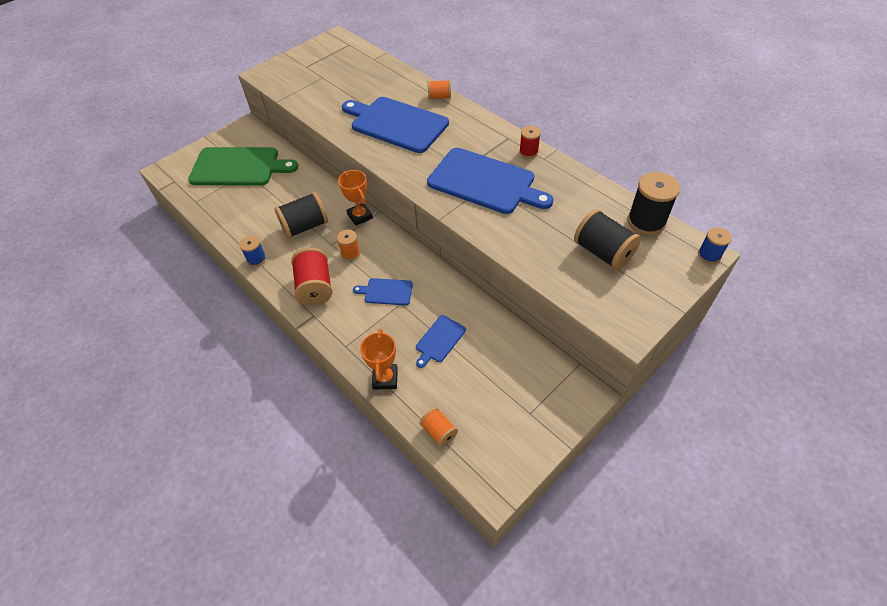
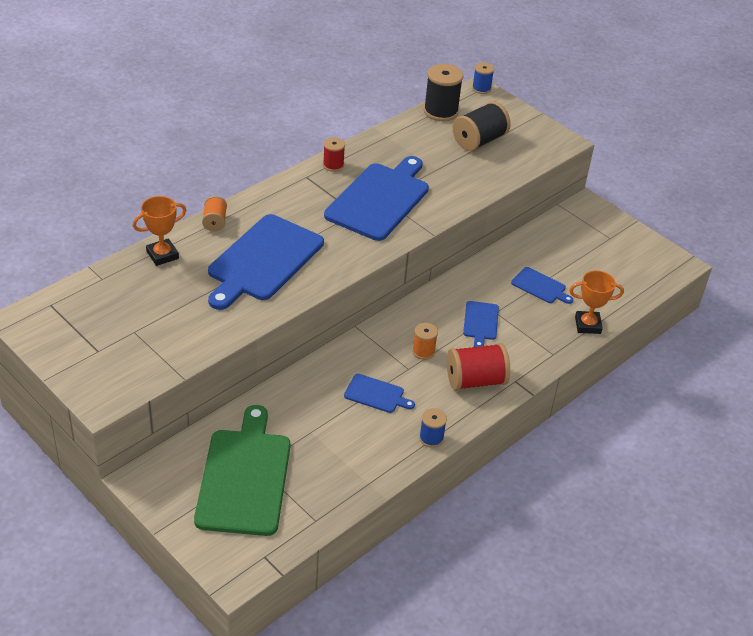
camera: 95 degrees left, 10 degrees down
(305, 226) = (376, 394): black spool -> blue cutting board
(360, 216) = (362, 343): orange trophy -> orange trophy (162, 255)
(439, 431) = (636, 292): orange spool -> none

